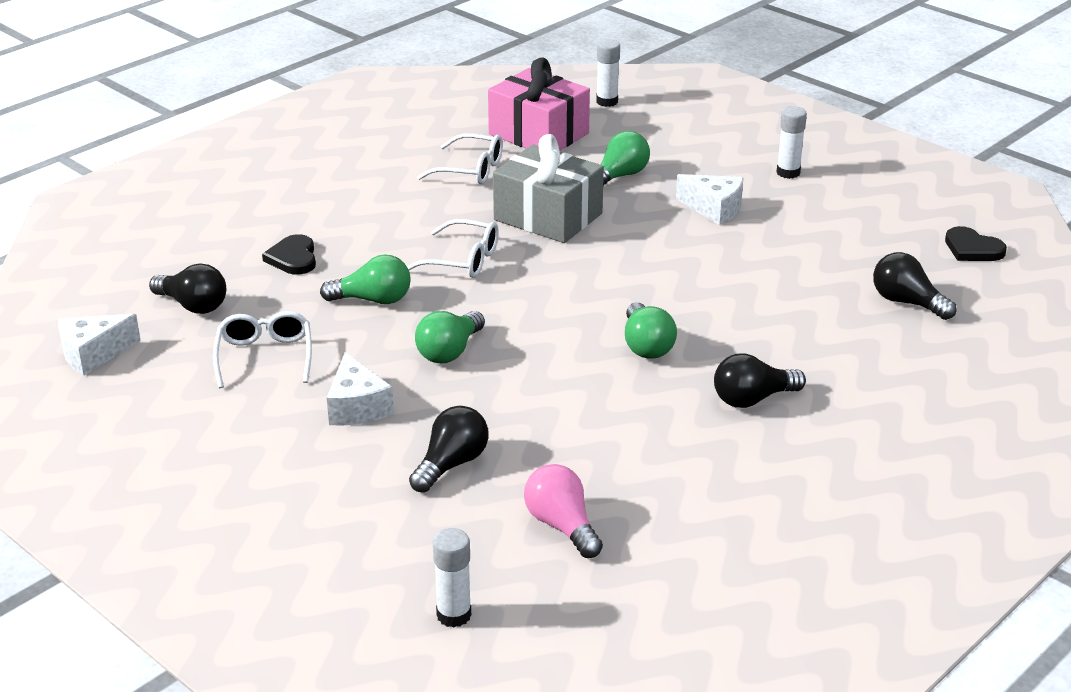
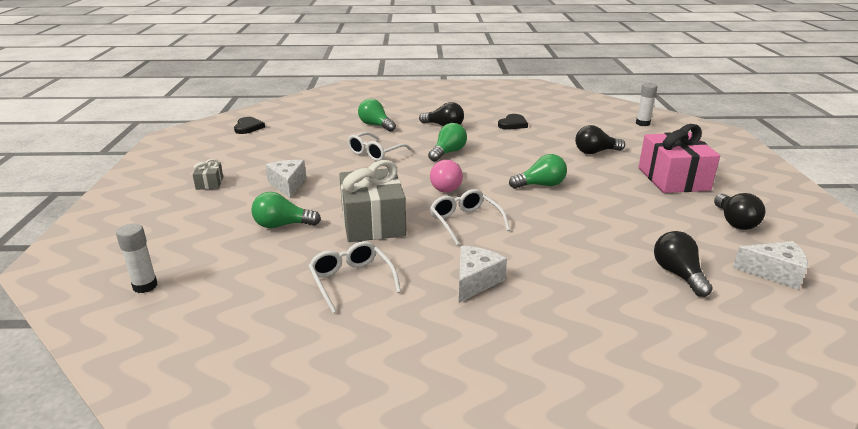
camera: 135 degrees left, 5 degrees down
(265, 357) = (649, 223): white glasses -> white glasses (375, 153)
(293, 258) = (572, 275): black heart -> black heart (513, 124)
(357, 407) = (617, 183): white cheese -> white cheese (475, 281)
(373, 300) = (549, 224): green light bulb -> green light bulb (376, 125)
(538, 134) = (249, 285): pink gift -> pink gift (673, 179)
(562, 526) = (575, 126): pink light bulb -> pink light bulb (448, 186)
(788, 173) = (209, 183): white glue stick -> grey gift
(907, 302) = (320, 125): black light bulb -> black light bulb (734, 222)

